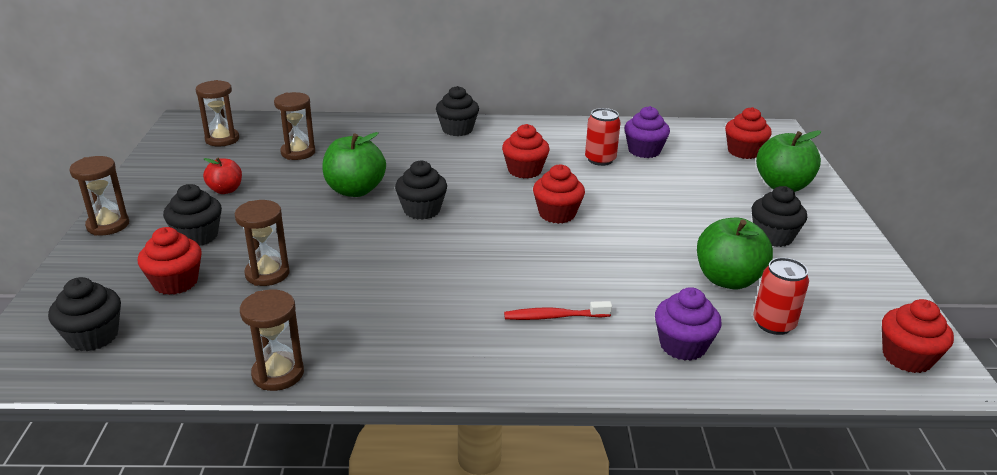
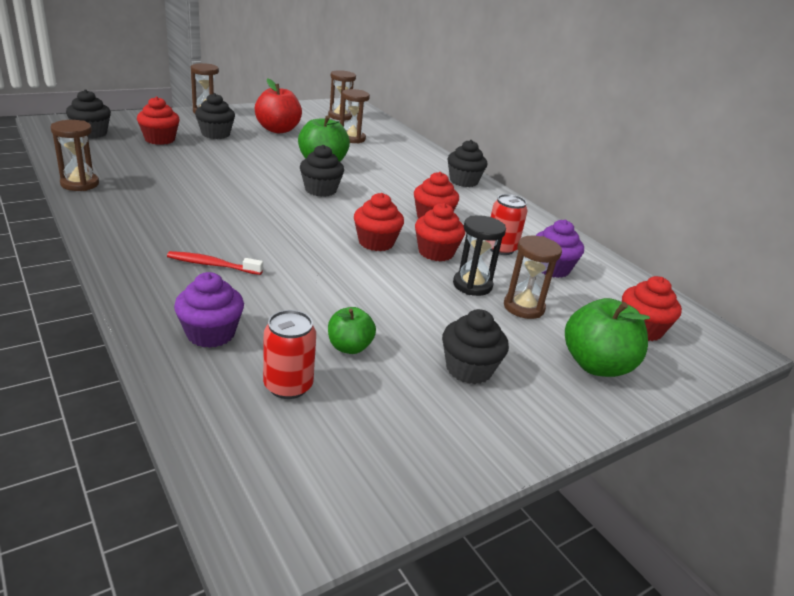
camera: 55 degrees right, 0 degrees up
(225, 190) = (278, 130): red apple -> red apple, size x1.71
(267, 274) = (189, 160): brown hourglass -> brown hourglass (523, 307)
(554, 317) = (212, 265): red toothbrush -> red toothbrush turned 45 degrees counterclockwise
(655, 194) = (472, 285): none -> black hourglass
(727, 279) = (349, 347): green apple -> green apple, size x0.58
(907, 357) = (290, 500): red cupcake -> red cupcake (436, 252)

